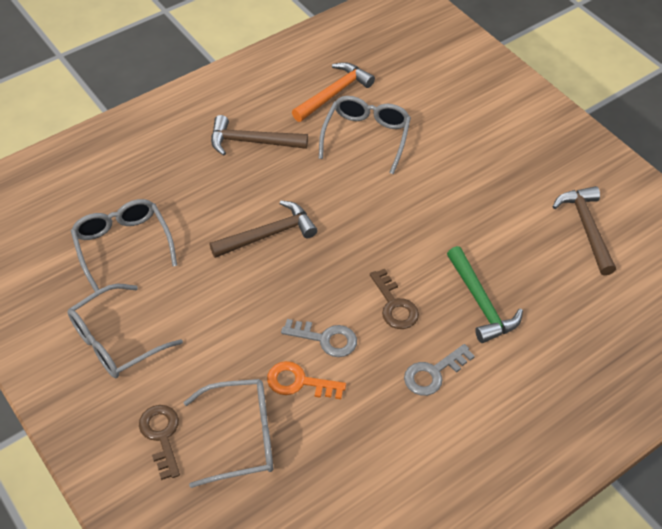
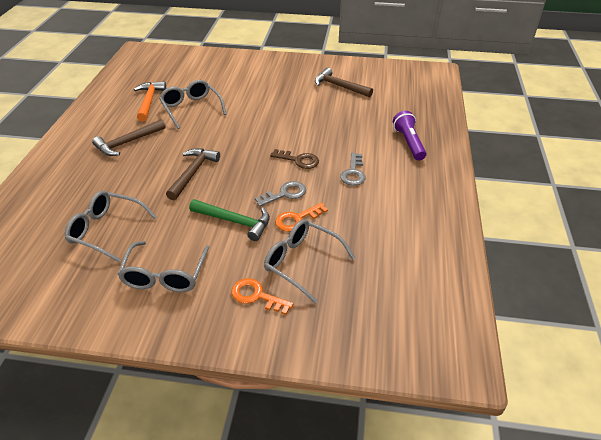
camera: 45 degrees left, 10 degrees down
(161, 436) = (256, 296): brown key -> orange key
(242, 437) = (301, 262): grey glasses -> grey glasses turned 90 degrees counterclockwise
(481, 302) = (335, 135): green hammer -> green hammer (234, 221)
(559, 386) = (409, 143): none -> purple flashlight

